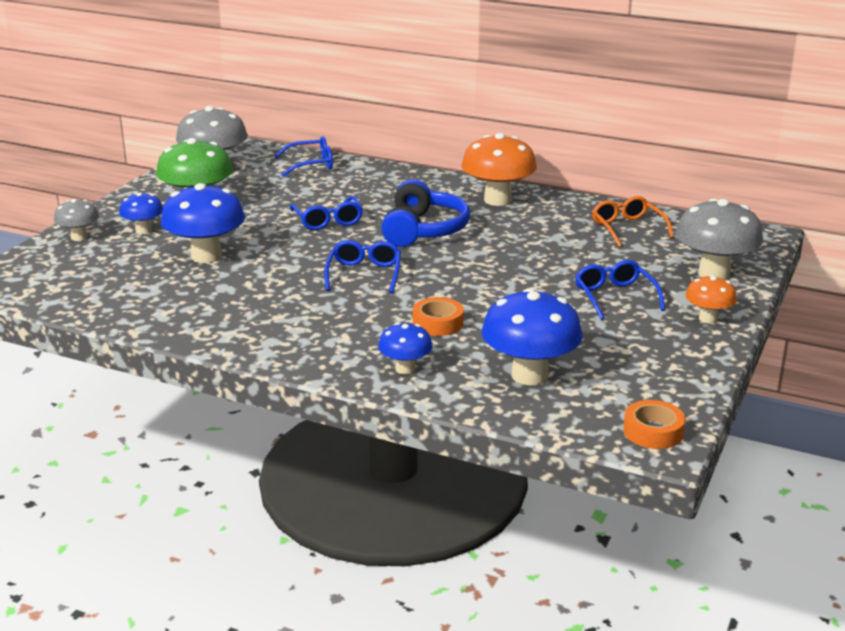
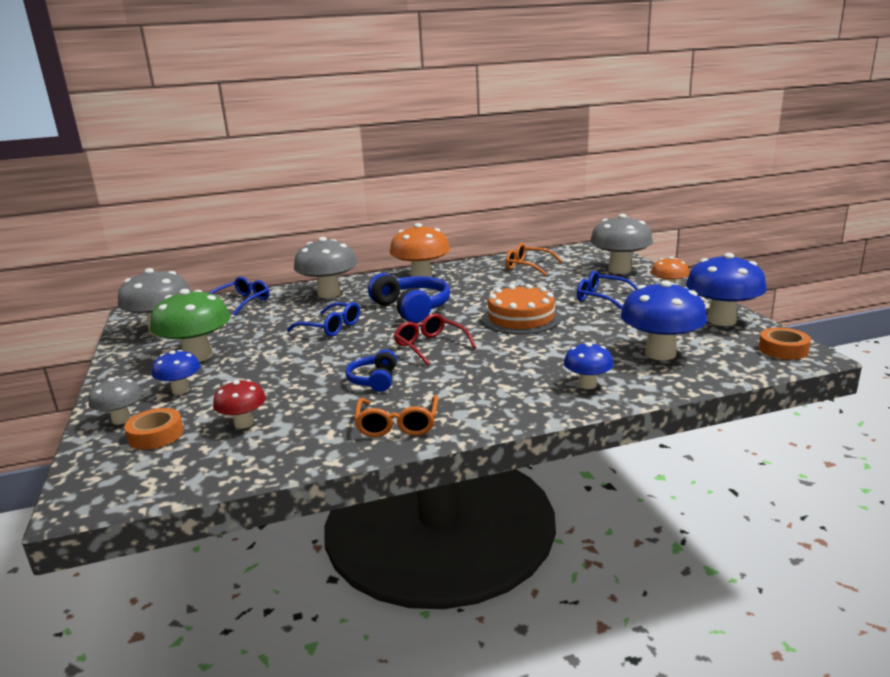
camera: 40 degrees left, 5 degrees down
(135, 276) = (243, 423): none -> red mushroom
(206, 256) = (280, 384): blue mushroom -> blue mushroom (721, 320)
(216, 327) = (397, 424): none -> orange glasses
(268, 284) = (374, 380): none -> blue headphones
(364, 274) = (430, 346): blue glasses -> red glasses
(389, 184) = (329, 294): none -> grey mushroom
(438, 323) = (543, 351): orange tape -> orange tape (156, 435)
(491, 283) = (521, 318): none -> orange cake

